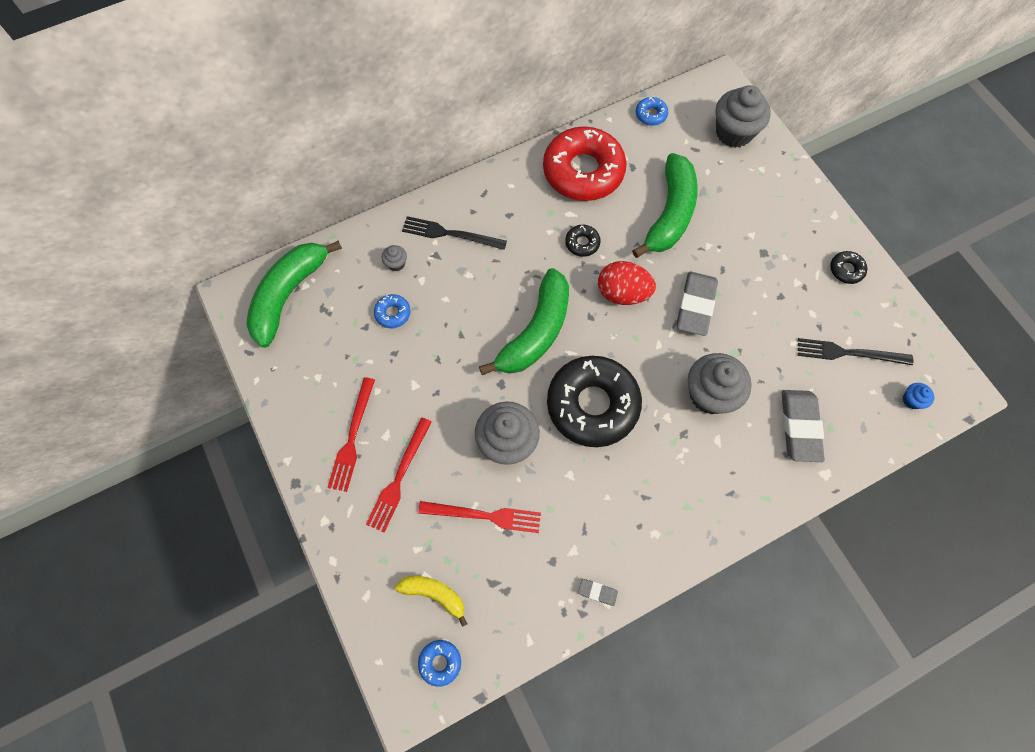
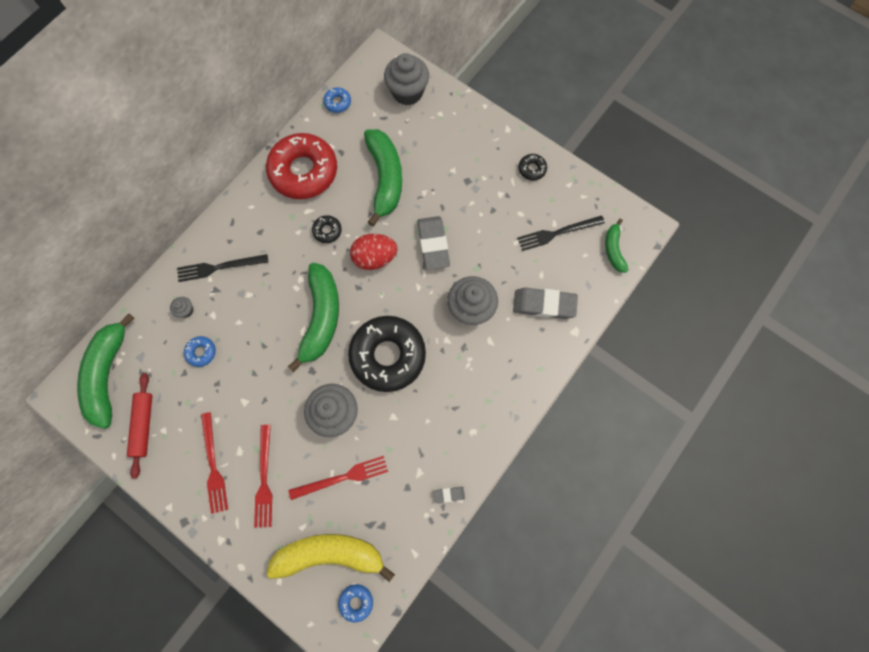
camera: 25 degrees left, 5 degrees up
(300, 363) = (144, 425): none -> red rolling pin
(434, 594) = (330, 554): yellow banana -> yellow banana, size x1.90
(799, 427) = (544, 305): grey eraser -> grey eraser turned 60 degrees counterclockwise
(911, 400) = (613, 249): blue cupcake -> green banana

